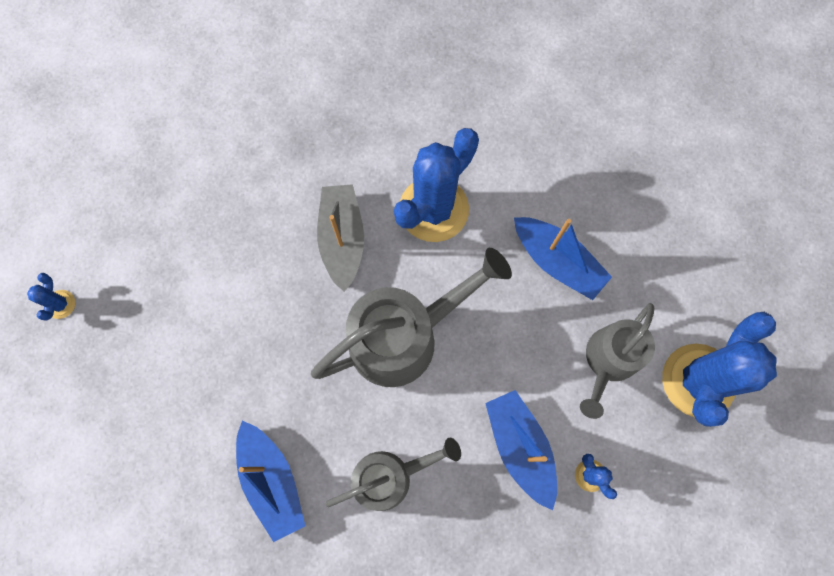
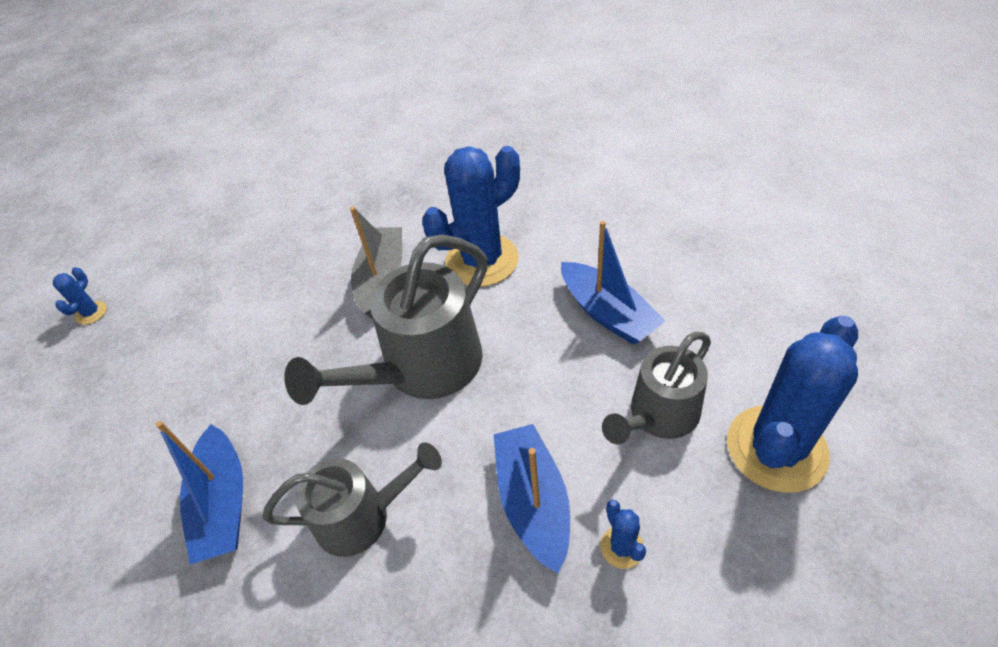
camera: 15 degrees right, 25 degrees down
(405, 336) = (422, 369): grey watering can -> grey watering can turned 150 degrees clockwise

